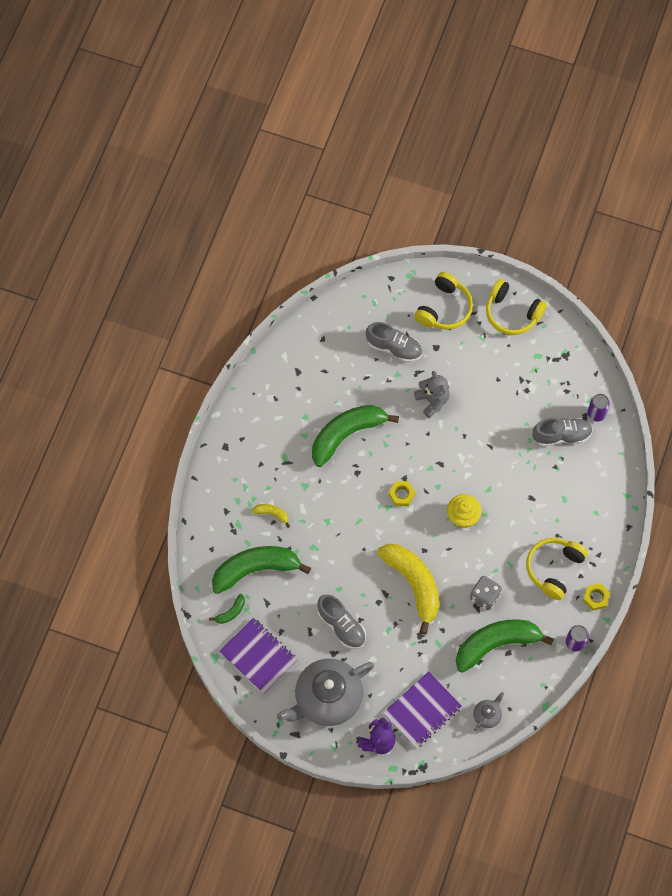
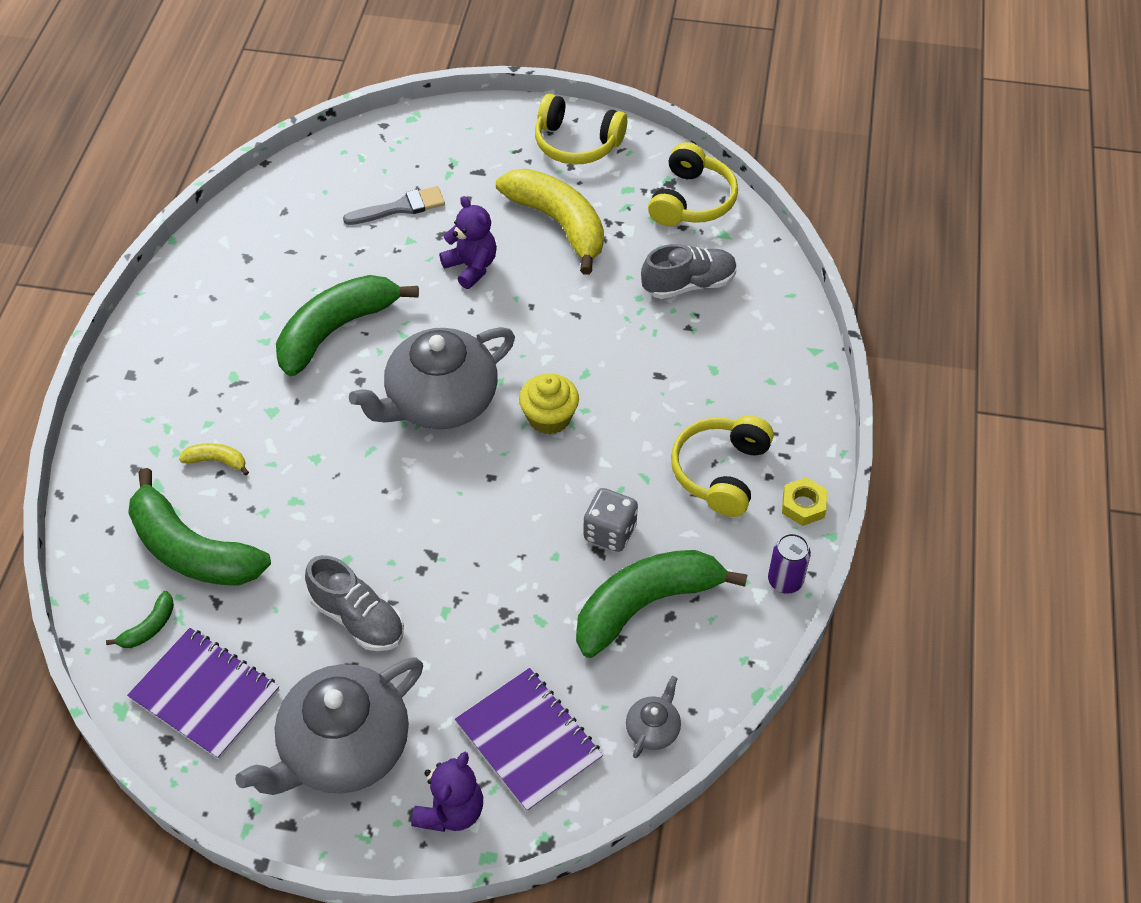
camera: 10 degrees left, 15 degrees down
(255, 569) = (192, 550): green banana -> green banana turned 120 degrees counterclockwise
(394, 347) = (400, 208): grey shoe -> grey brush
(401, 495) = (440, 401): yellow nut -> grey teapot
(413, 584) = (480, 531): yellow banana -> yellow banana (558, 224)
(422, 710) = (528, 741): purple notebook -> purple notebook turned 75 degrees counterclockwise
(432, 401) = (471, 267): grey teddy bear -> purple teddy bear
(444, 308) = (471, 150): yellow headphones -> yellow headphones (691, 200)
(596, 414) = (736, 249): purple can -> none

